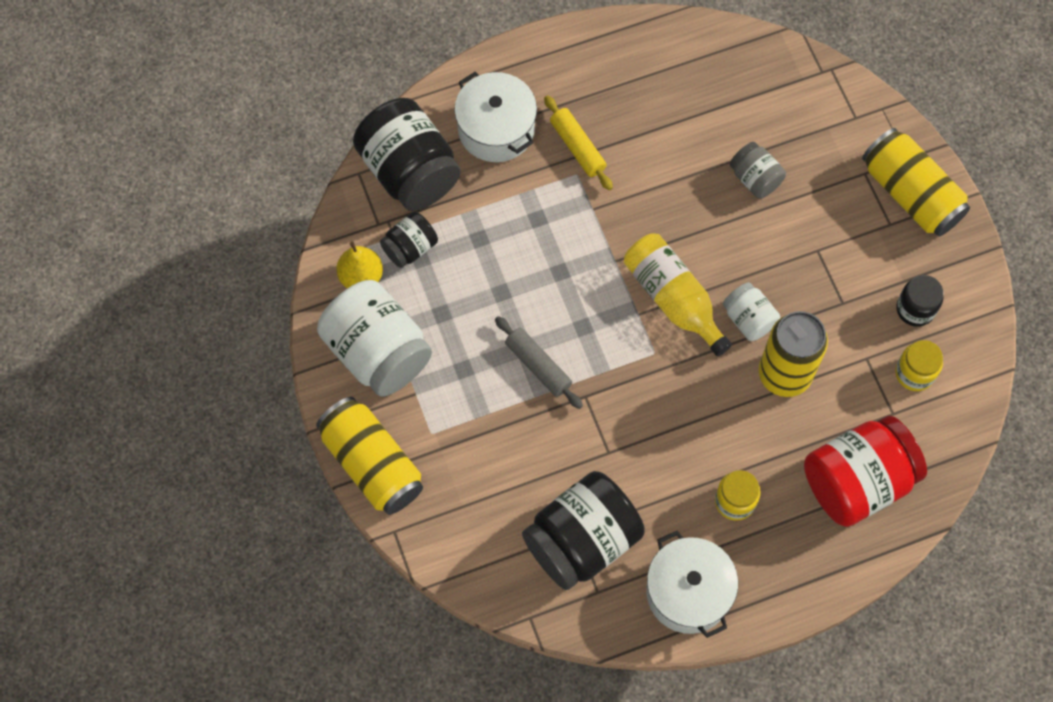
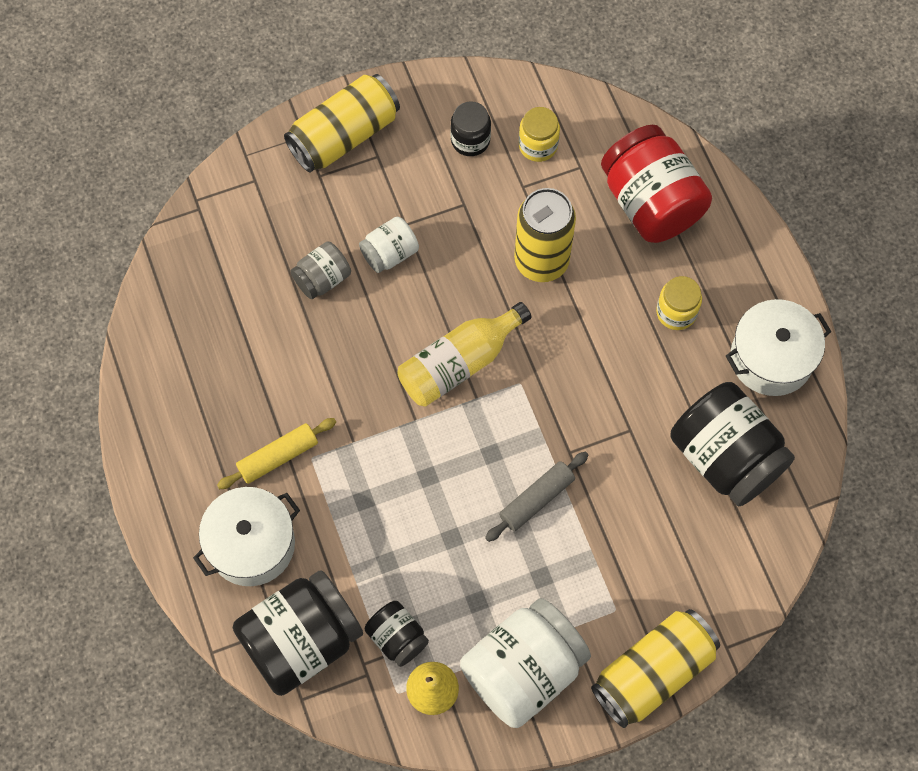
camera: 90 degrees left, 0 degrees up
(748, 319) = (482, 292): white jar -> white jar (390, 253)

